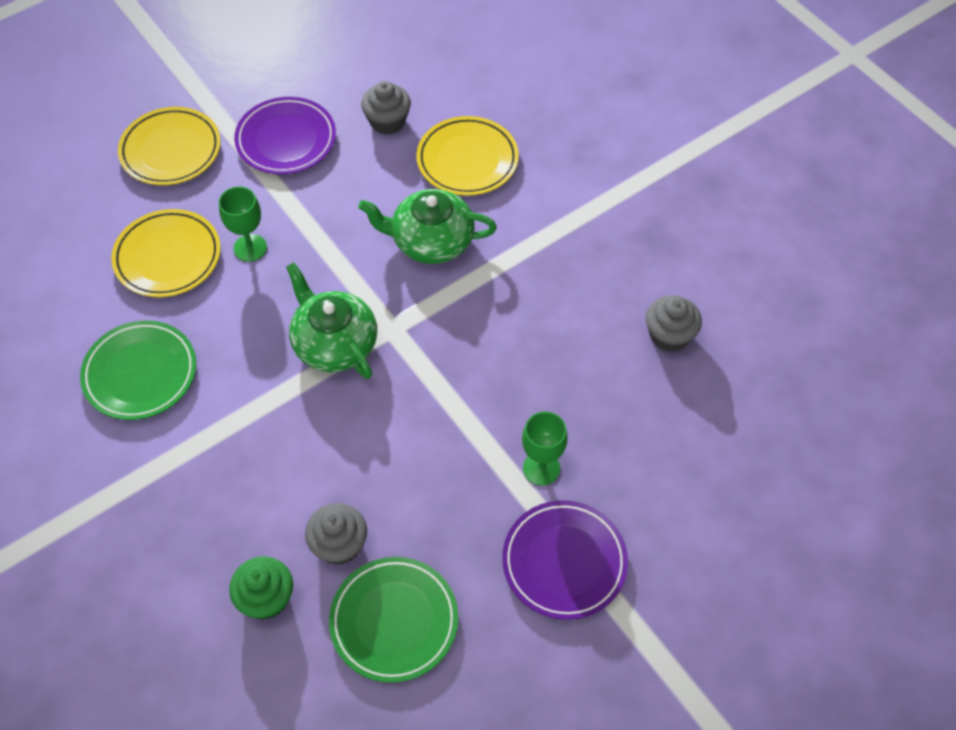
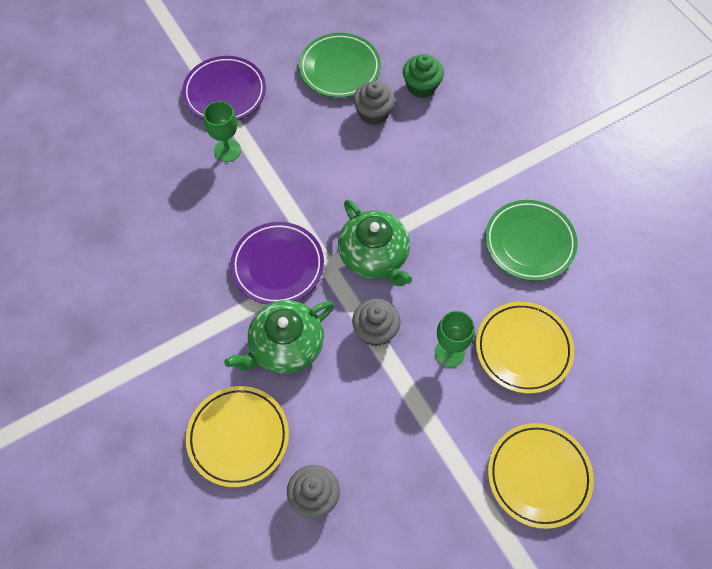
camera: 175 degrees left, 5 degrees up
(286, 140) = (420, 480): purple plate -> purple plate (278, 266)
(431, 241) = (285, 346): green teapot -> green teapot turned 135 degrees clockwise
(669, 335) = (102, 241): grey cupcake -> grey cupcake (375, 331)

